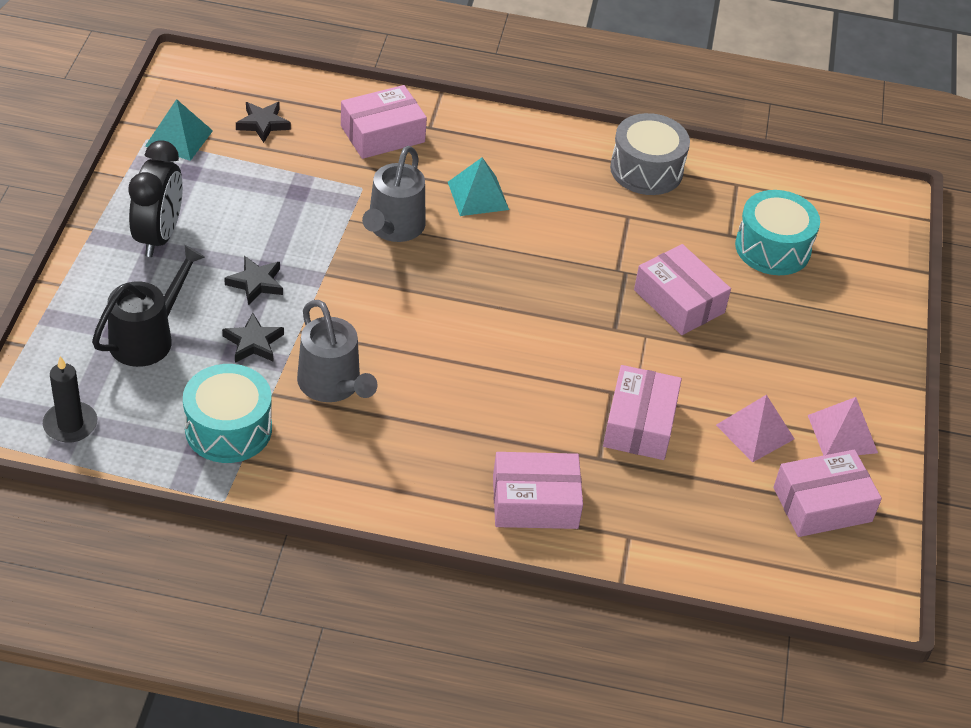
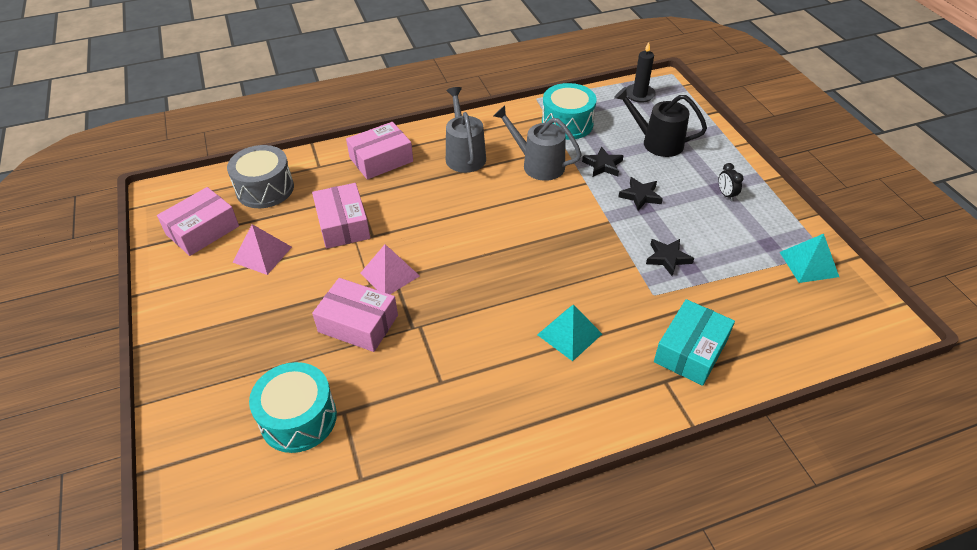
camera: 155 degrees right, 0 degrees up
(147, 338) = (657, 142): black watering can -> black watering can turned 105 degrees clockwise
(159, 236) = (726, 194): black clock -> black clock, size x0.45
(263, 124) = (777, 308): black star -> black star (667, 258)
(382, 134) = (691, 351): pink box -> turquoise box
(393, 227) = (601, 275): grey watering can -> grey watering can (464, 155)
(646, 170) = (454, 445): grey drum -> grey drum (265, 189)
(842, 434) = (197, 281): pink pyramid -> pink pyramid (390, 274)

